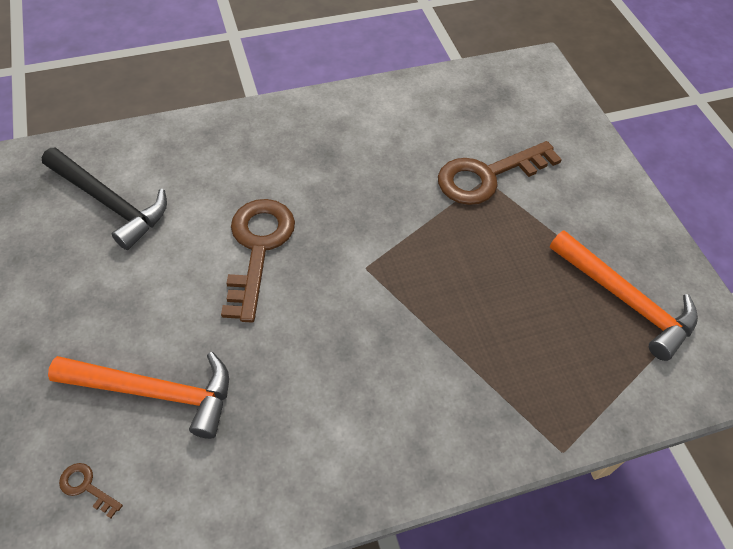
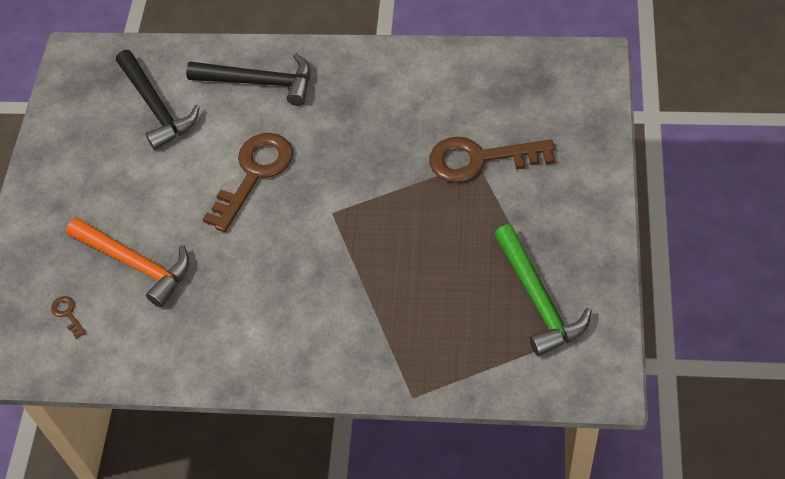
camera: 30 degrees right, 0 degrees up
(220, 152) = (259, 82): none -> black hammer
(625, 300) = (538, 299): orange hammer -> green hammer

